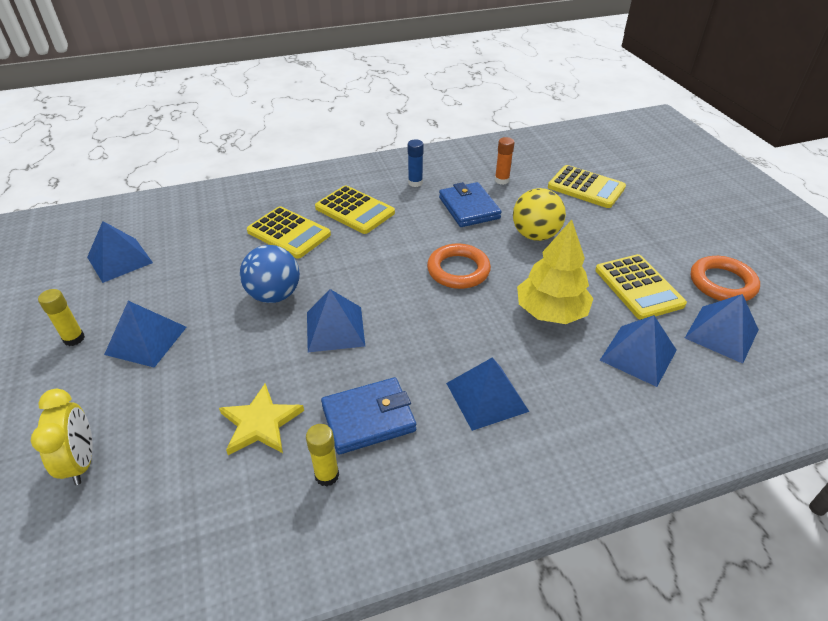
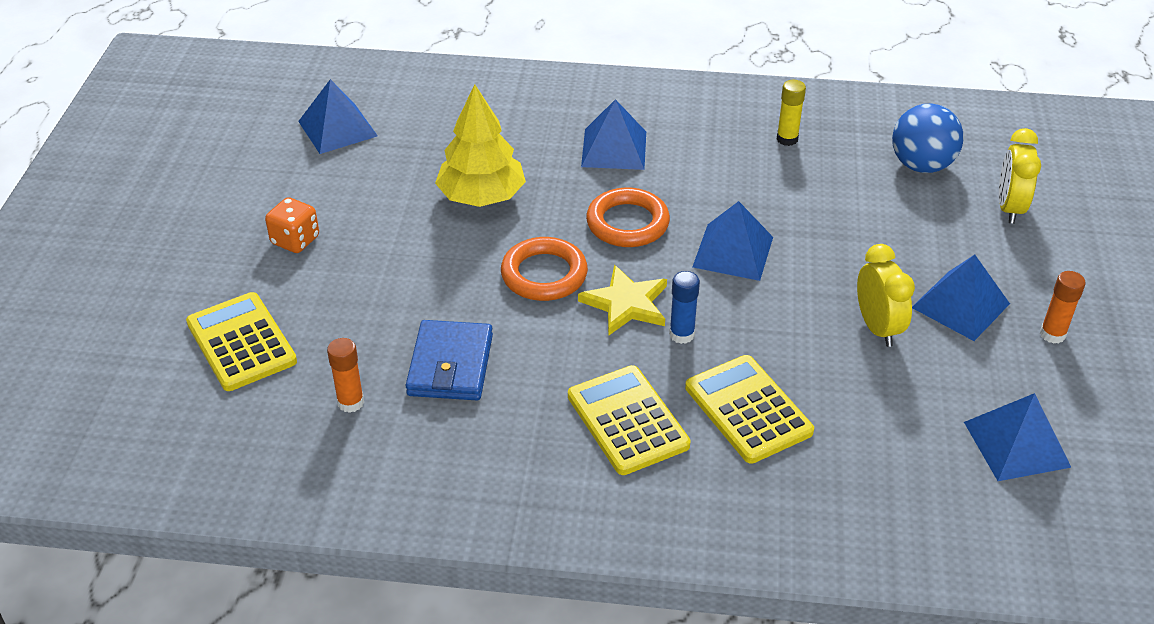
camera: 155 degrees left, 0 degrees up
(74, 339) = (1052, 334): yellow glue stick -> orange glue stick
(212, 304) = (877, 328): none -> yellow clock
(260, 423) = (837, 190): yellow star -> yellow star (626, 304)
(274, 295) = (794, 314): blue ball -> blue ball (921, 165)
(368, 418) = (733, 165): blue wallet -> none
(415, 183) = (494, 448): blue glue stick -> blue glue stick (681, 334)
(535, 235) = (402, 290): yellow ball -> none
(631, 243) = (295, 240): none -> orange dice
(638, 287) = (358, 190): yellow calculator -> none
(638, 355) = (439, 137): blue pyramid -> none
(722, 283) = (264, 167): orange ring -> orange ring (627, 223)

